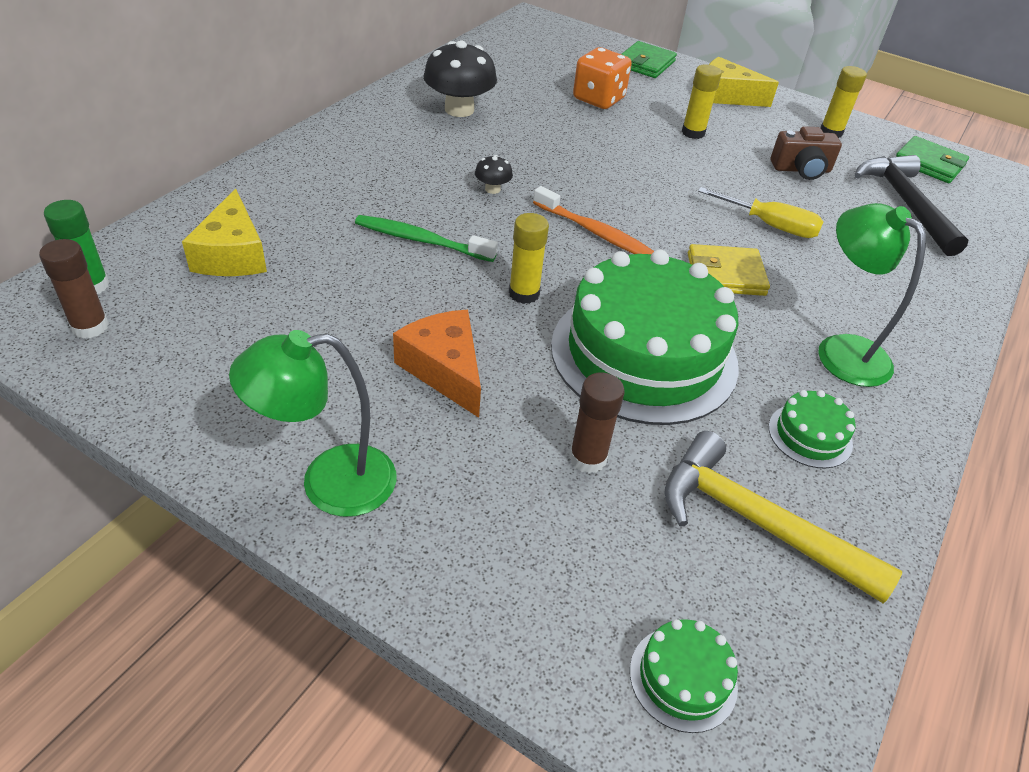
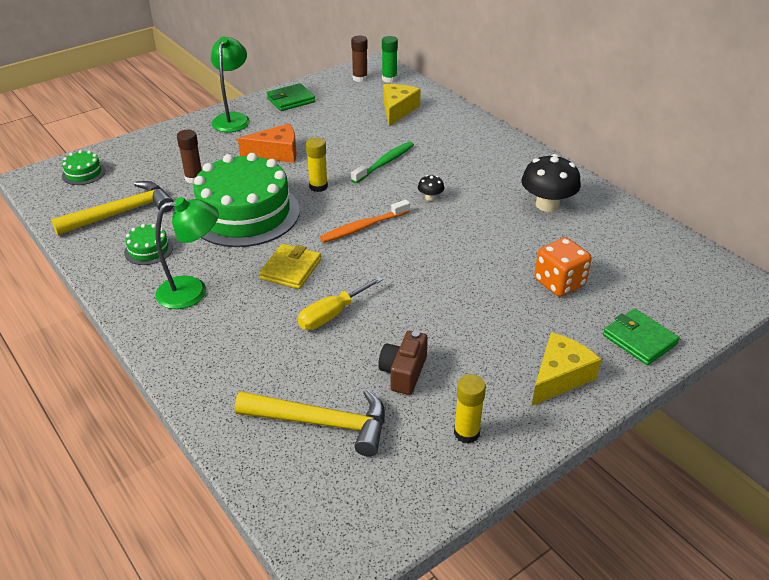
camera: 115 degrees right, 5 degrees down
(232, 254) = (398, 110): yellow cheese -> yellow cheese turned 90 degrees clockwise
(693, 133) = (486, 323): yellow glue stick -> none
(905, 204) = (321, 423): black hammer -> yellow hammer
(929, 163) = (381, 491): green wallet -> green wallet (291, 100)

